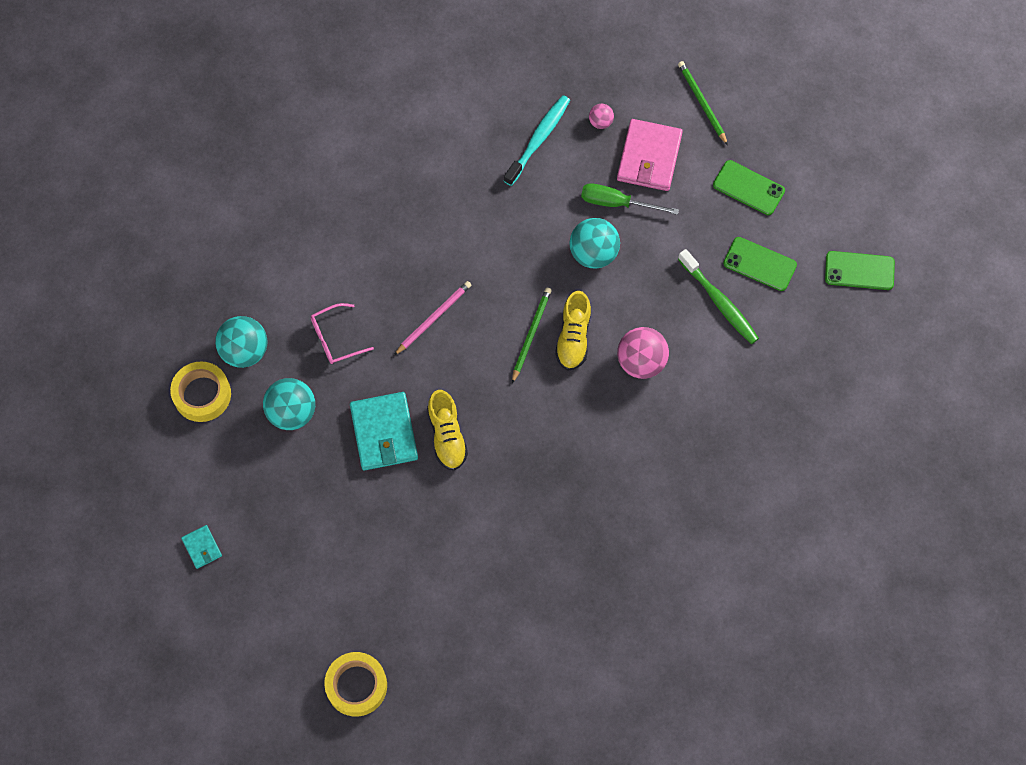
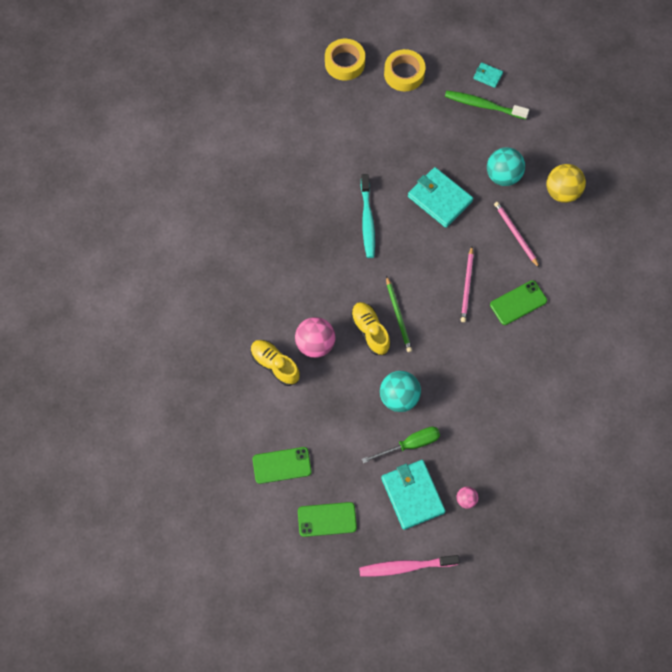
camera: 145 degrees right, 0 degrees up
(202, 394) = (563, 152): yellow tape -> yellow tape (404, 74)
(245, 351) = (562, 192): turquoise ball -> yellow ball
(336, 338) = (515, 234): pink glasses -> pink pencil
(447, 436) = (401, 221): yellow shoe -> yellow shoe (275, 365)
(538, 139) = (498, 455): turquoise toothbrush -> turquoise toothbrush (367, 220)
(649, 157) = (412, 495): pink wallet -> turquoise wallet
(702, 103) = (406, 566): green pencil -> pink toothbrush
(719, 302) = (292, 419): green toothbrush -> green toothbrush (483, 105)
(859, 271) = (209, 507): green phone -> green phone (518, 303)

